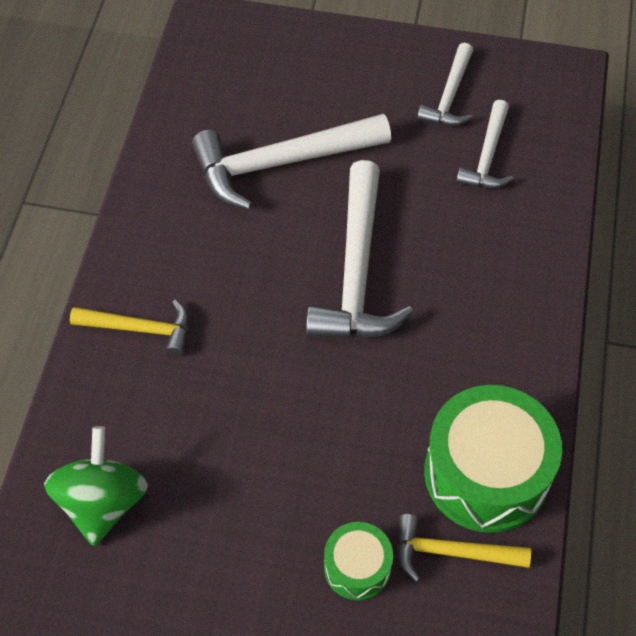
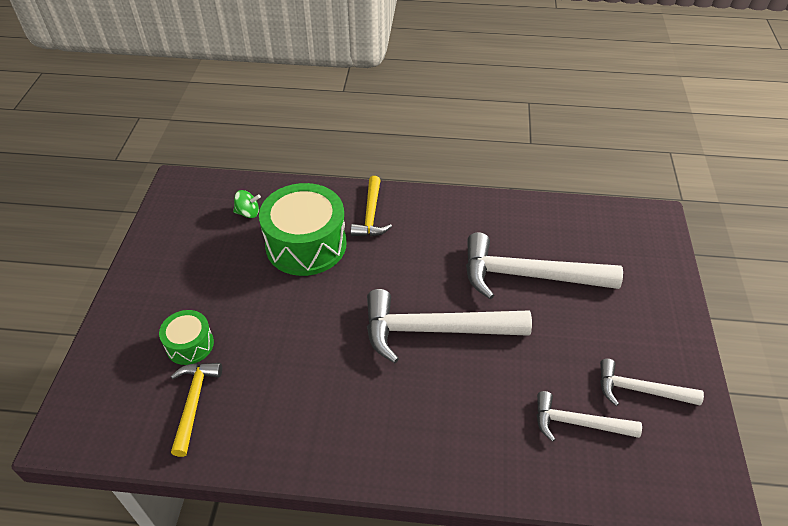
camera: 85 degrees right, 10 degrees down
(102, 502) = (248, 213): green spinning top -> green spinning top, size x0.50
(281, 163) = (528, 275): white hammer -> white hammer turned 60 degrees counterclockwise
(486, 473) = (257, 426): green drum -> green drum (306, 244)

